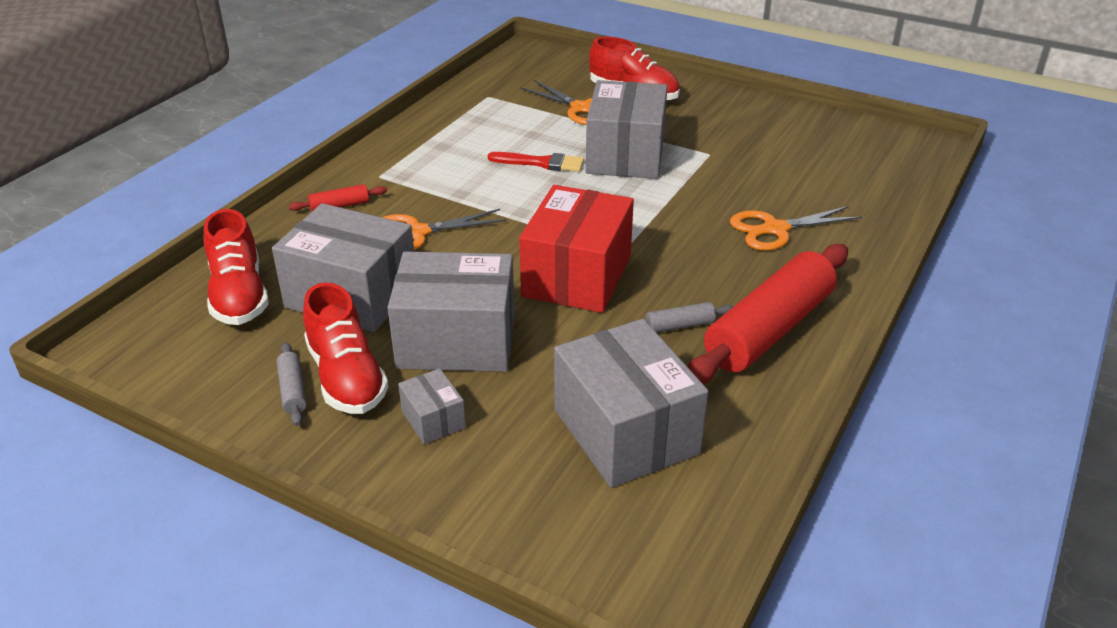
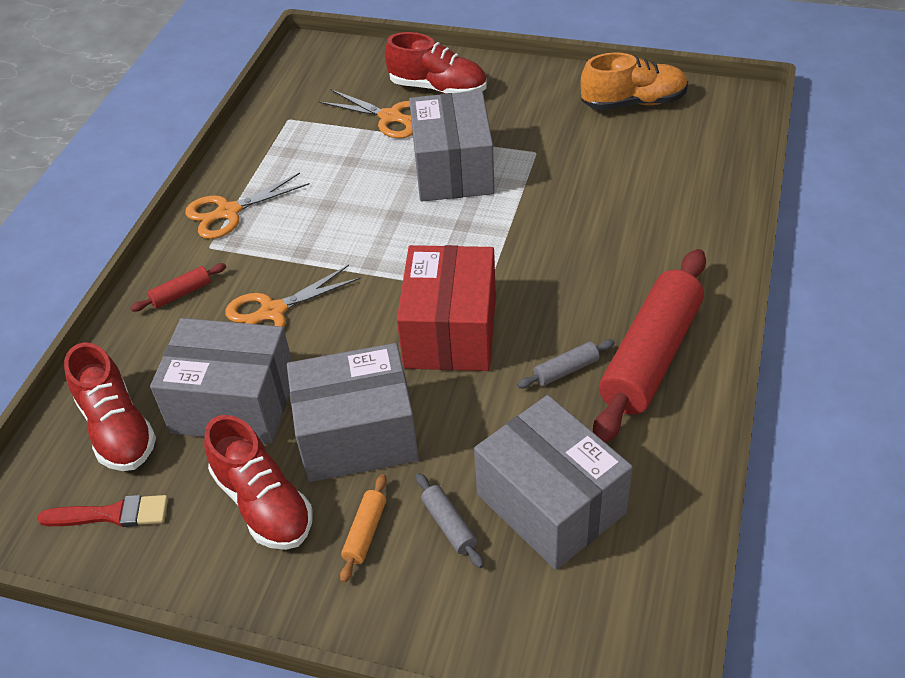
camera: 10 degrees left, 10 degrees up
(293, 390) = (215, 531): grey rolling pin -> grey rolling pin (449, 525)
(433, 419) = (365, 532): grey box -> orange rolling pin
(541, 163) = (371, 197): red brush -> red brush (111, 514)
(775, 229) = (625, 234): orange scissors -> orange scissors (229, 212)
(817, 131) = (633, 103): none -> orange shoe

